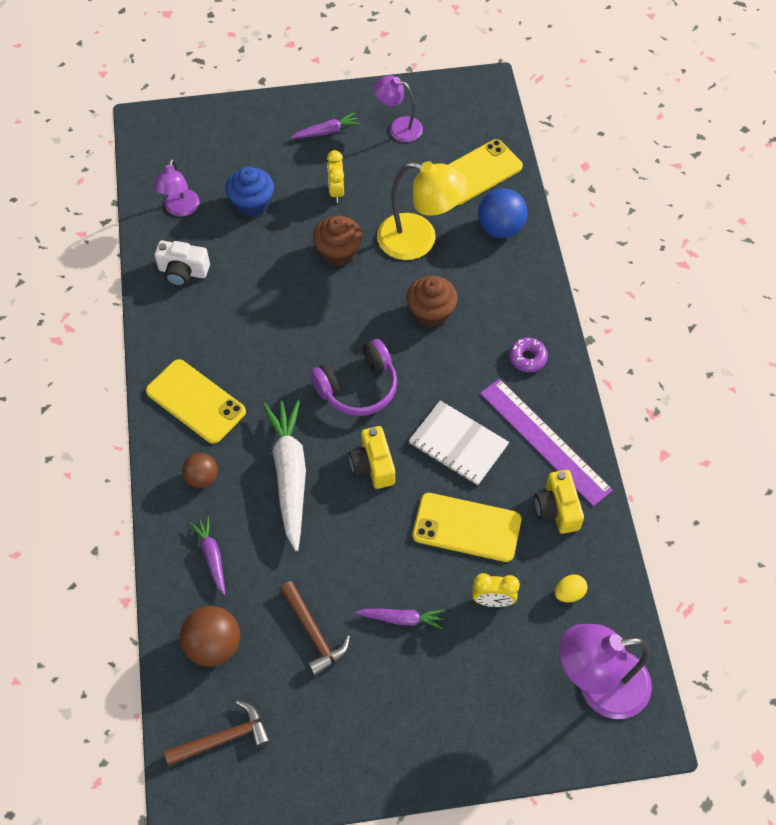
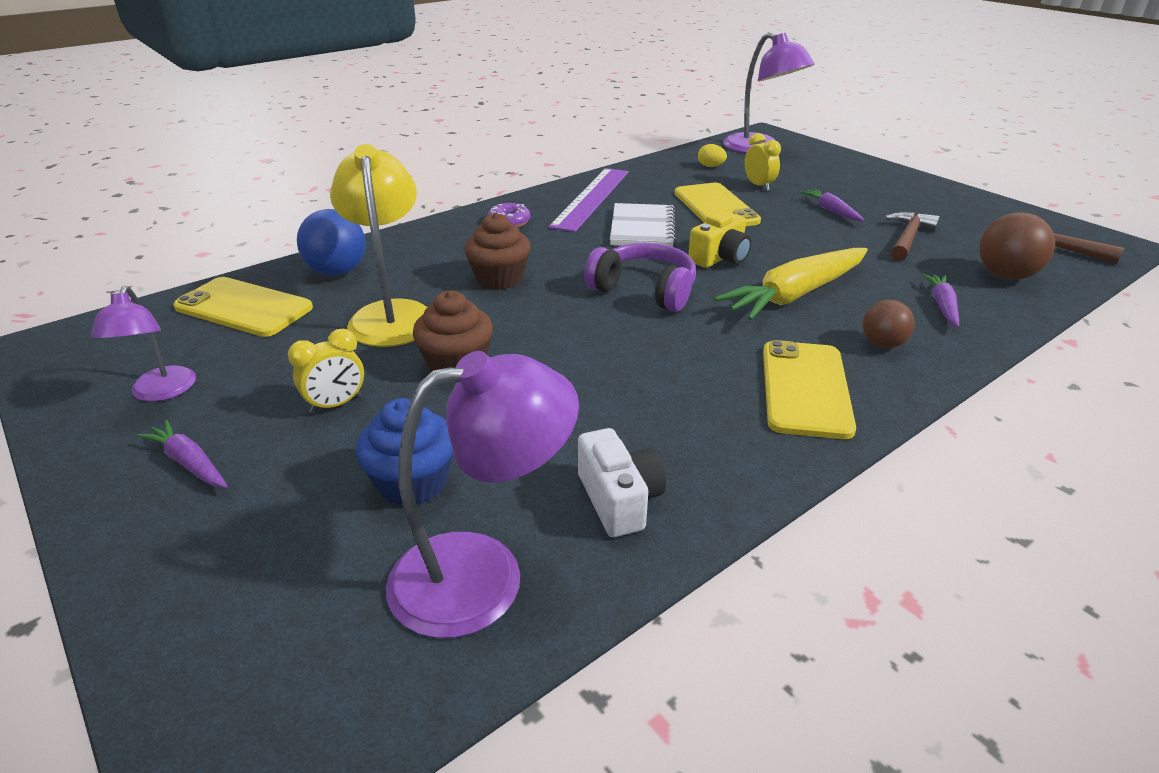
camera: 120 degrees left, 25 degrees down
(180, 209) = (483, 574): purple lamp -> purple lamp, size x1.65
(212, 557) = (942, 306): purple carrot -> purple carrot turned 150 degrees clockwise
(290, 475) = (795, 294): white carrot -> yellow carrot
(557, 509) = (648, 182): yellow camera -> none

